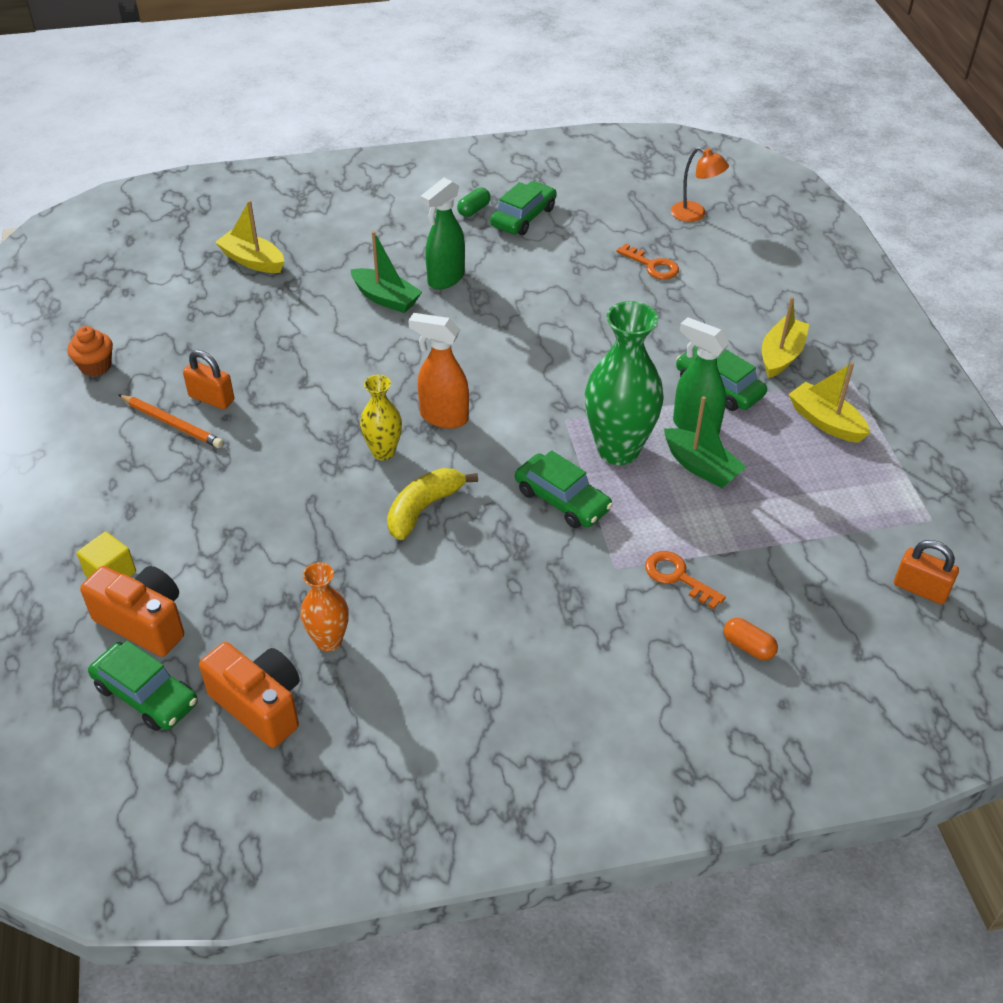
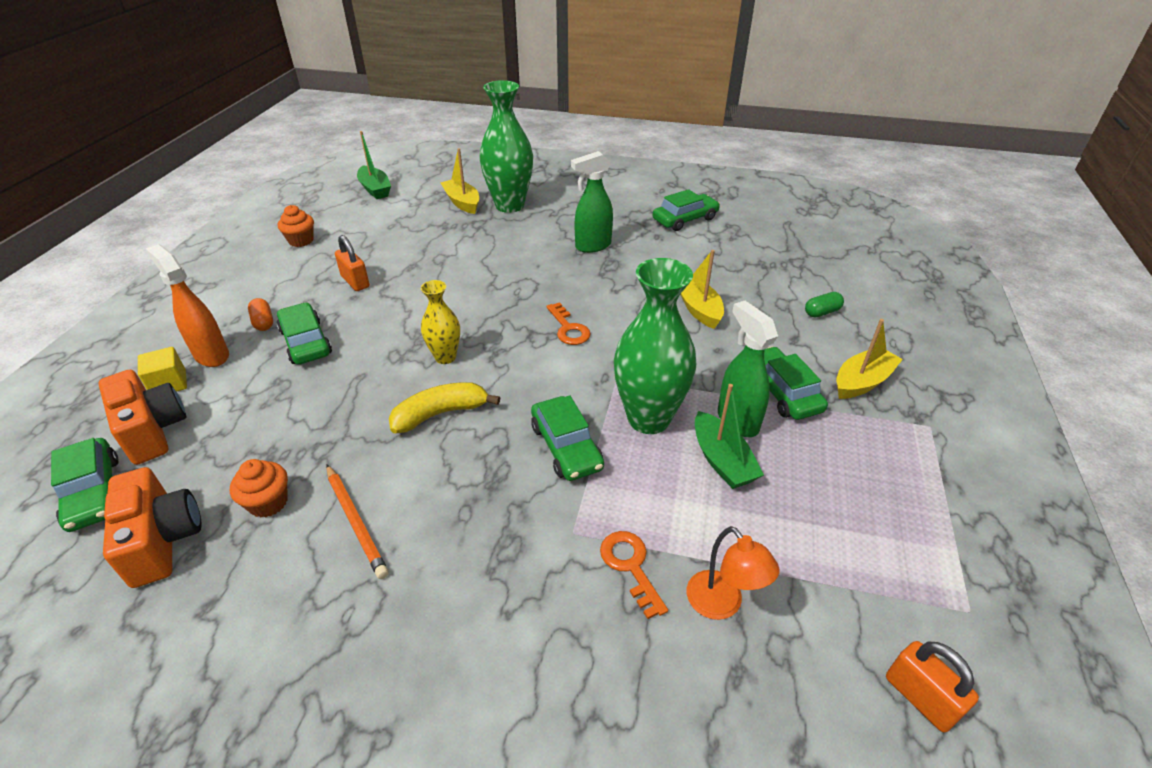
camera: 25 degrees right, 5 degrees down
(172, 423) = (313, 291): orange pencil -> orange pencil (355, 522)
(219, 483) = (306, 342): none -> green car
(313, 250) = (510, 205): none -> green vase
(329, 641) = (268, 502): orange vase -> orange cupcake
(386, 298) = (537, 248): green boat -> green boat (375, 189)
(443, 417) = (514, 344): orange spray bottle -> orange spray bottle (211, 355)
(474, 210) = (648, 206): green capsule -> green capsule (822, 312)
(652, 265) = (774, 277): orange key -> orange key (568, 328)
(695, 215) = (836, 249): orange lamp -> orange lamp (721, 605)
(748, 646) = (663, 683): orange capsule -> orange capsule (263, 322)
(825, 422) = (881, 458): yellow boat -> yellow boat (698, 309)

